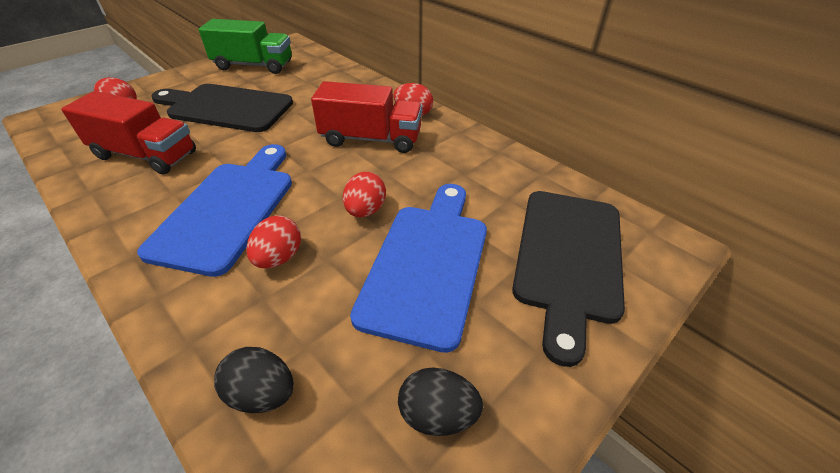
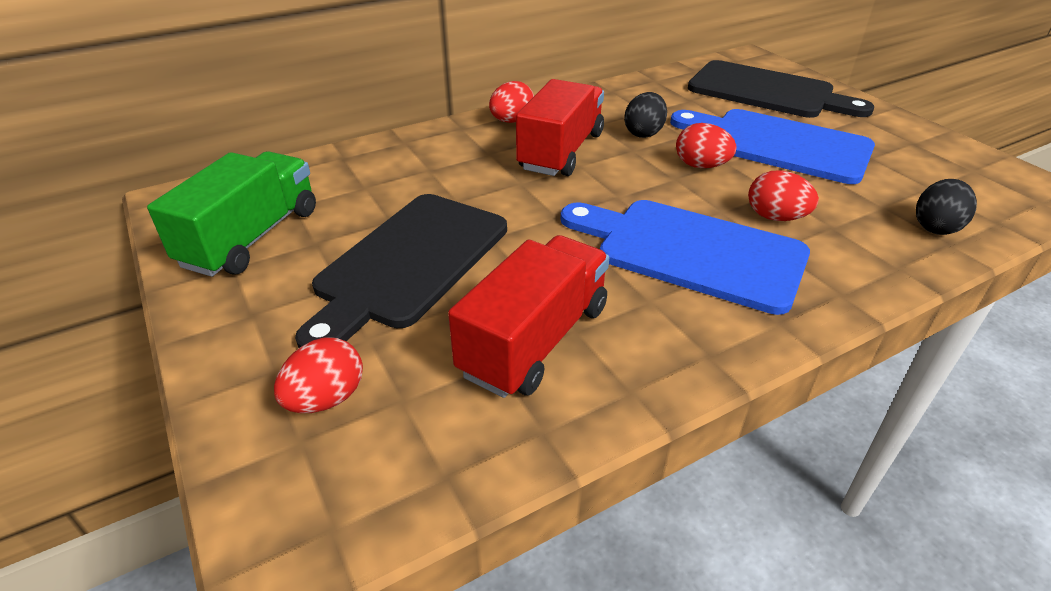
camera: 75 degrees left, 5 degrees down
(437, 414) = (925, 159): black egg -> black egg (644, 133)

